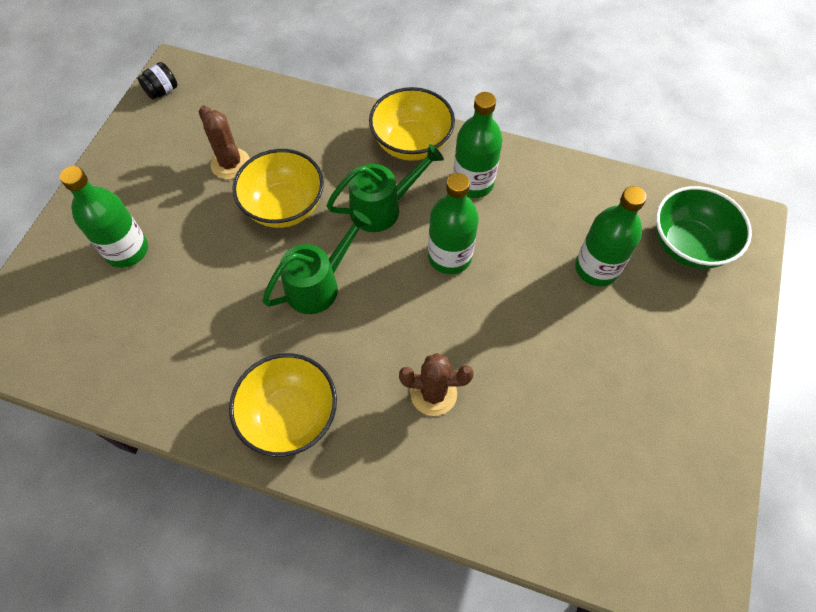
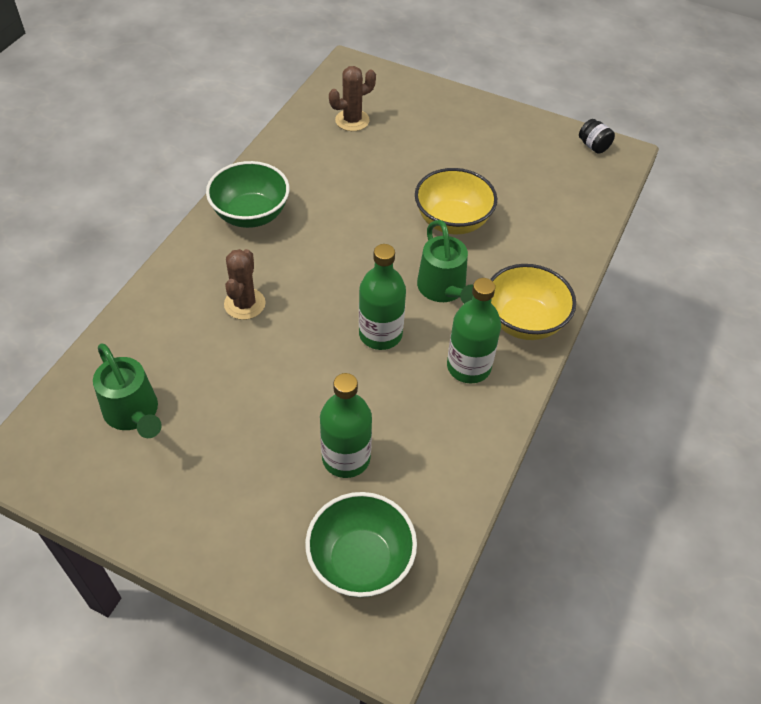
camera: 95 degrees right, 10 degrees down
(127, 250) = (419, 128): green bottle -> none
(230, 164) = (504, 188): brown cactus -> brown cactus (352, 120)
(290, 416) = (251, 214): yellow bowl -> green bowl
(319, 284) = (366, 239): green watering can -> green watering can (134, 414)

